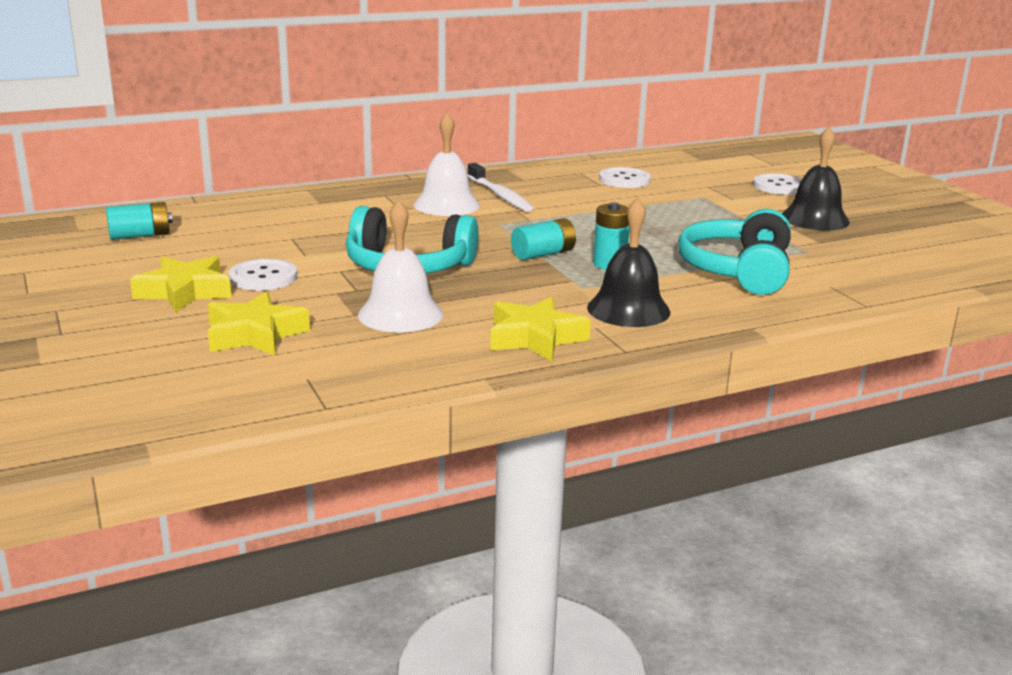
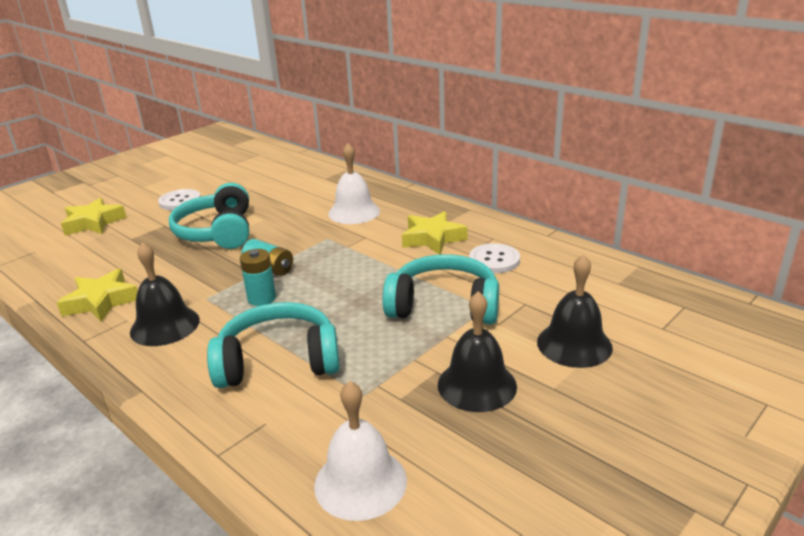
camera: 70 degrees right, 5 degrees up
(140, 235) = (231, 158): turquoise battery -> none
(184, 292) = (150, 191): yellow star -> yellow star (432, 238)
(400, 314) = (133, 250): white bell -> white bell (360, 482)
(500, 195) = (395, 223): white toothbrush -> none
(690, 207) = (444, 306): none -> turquoise headphones
(779, 186) = (574, 344): white button -> black bell

